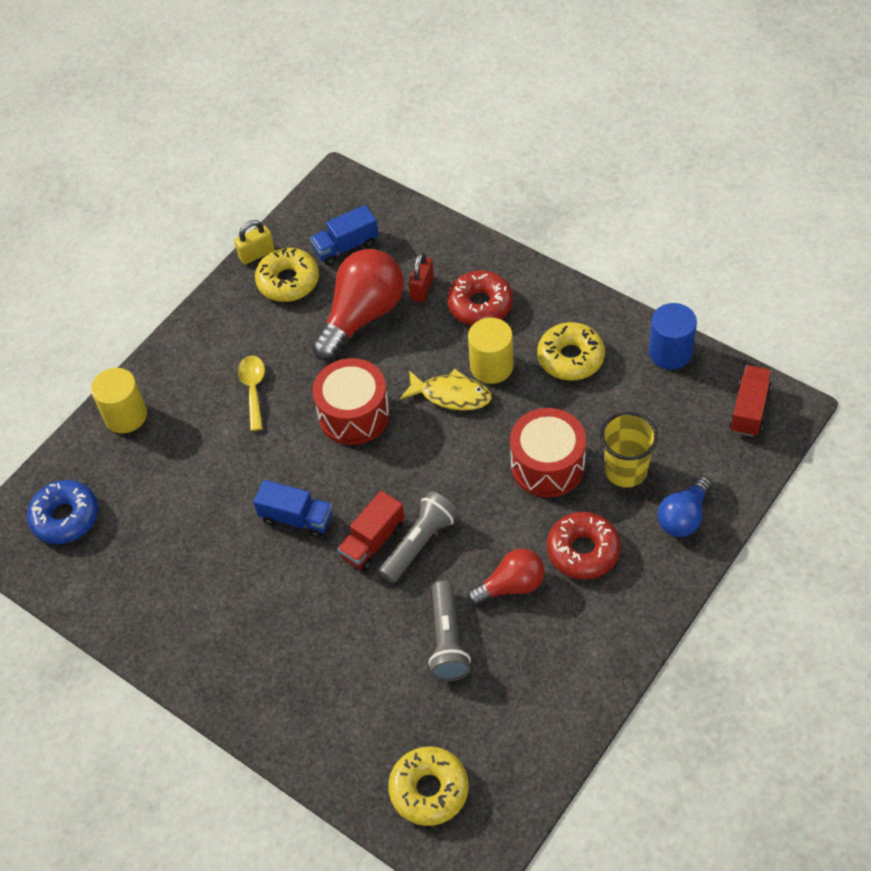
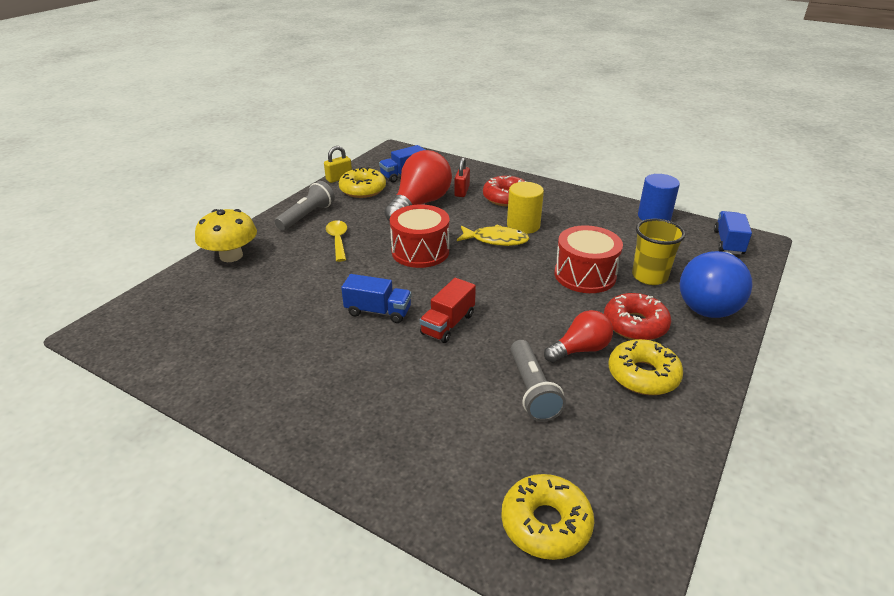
camera: 10 degrees left, 20 degrees down
(65, 517) = (167, 316): blue donut -> none
(125, 415) = (231, 256): yellow cylinder -> yellow mushroom
(419, 543) = (489, 324): grey flashlight -> grey flashlight (307, 216)
(570, 358) = (581, 220): yellow donut -> yellow donut (643, 375)
(683, 517) = (710, 301): blue light bulb -> blue light bulb, size x1.72
(749, 410) = (728, 243): red truck -> blue truck

